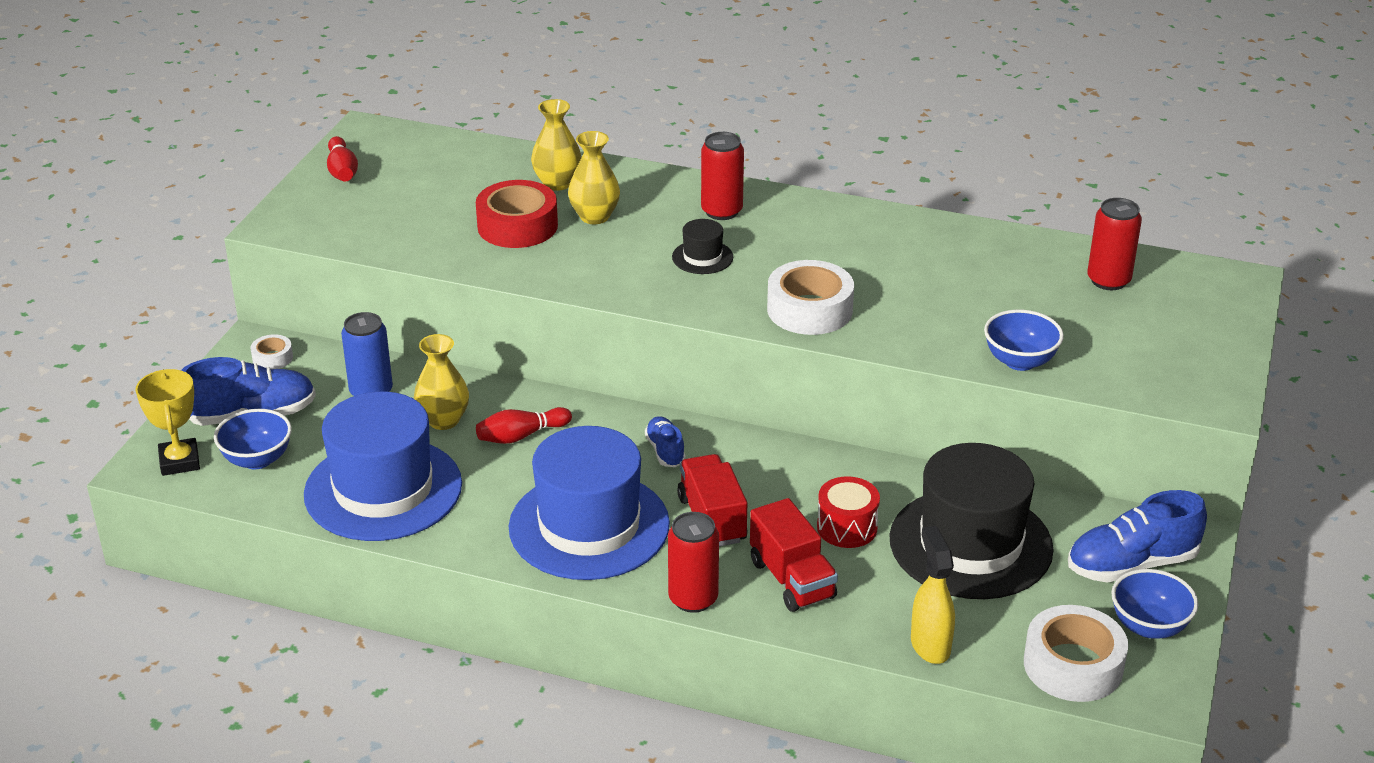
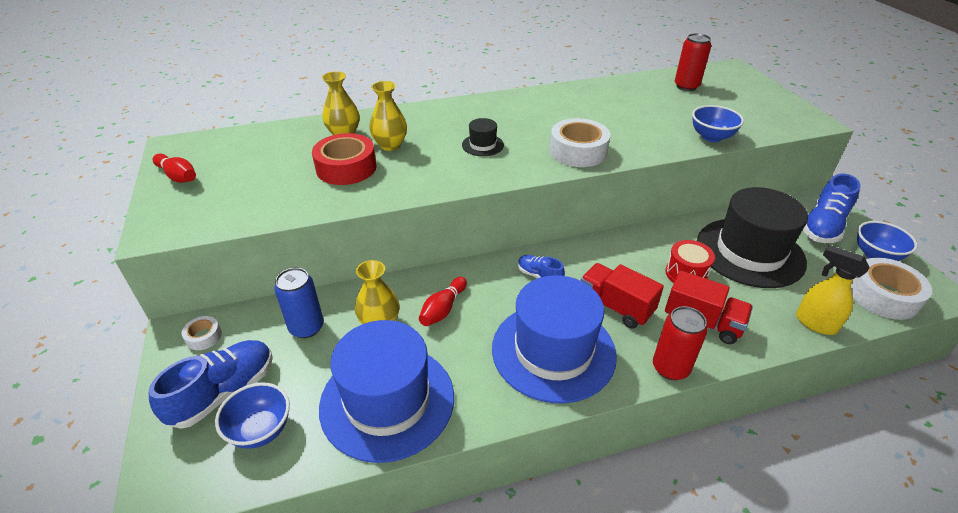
camera: 35 degrees left, 5 degrees up
(179, 461) = (189, 470): yellow trophy -> none
(721, 211) = (461, 117): red can -> none

